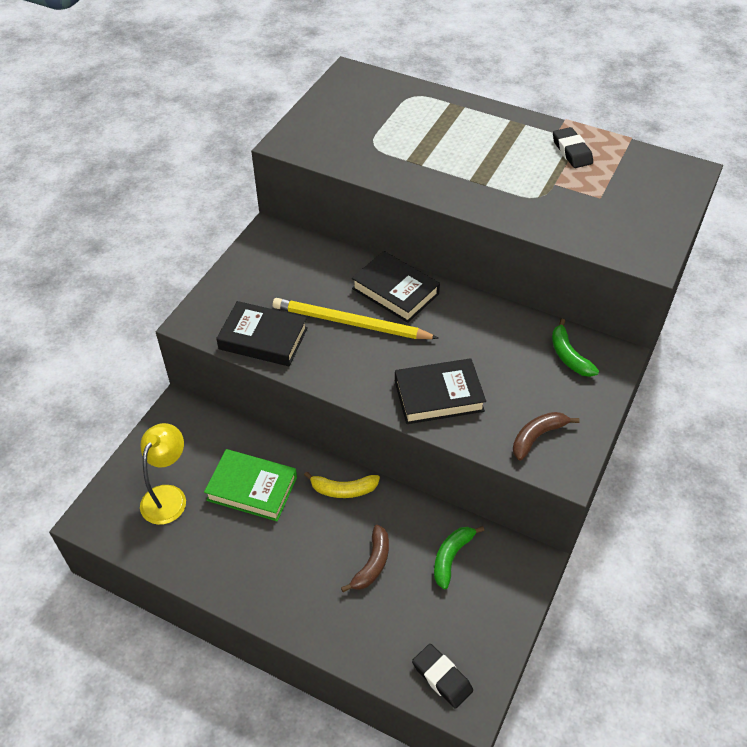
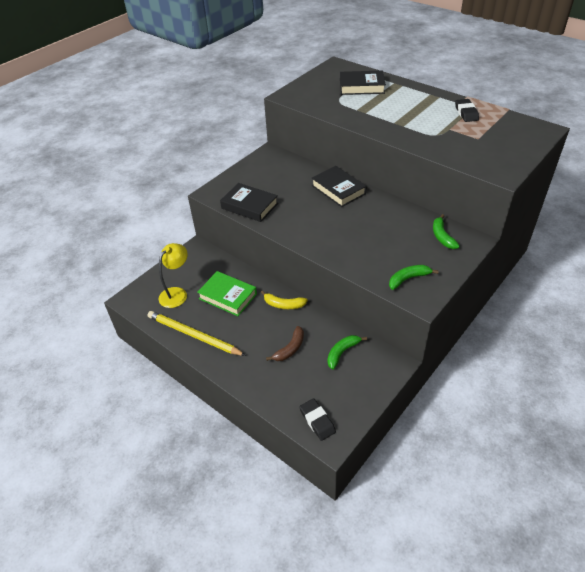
camera: 15 degrees right, 5 degrees down
(350, 323) = (305, 203): yellow pencil -> yellow pencil (193, 335)
(438, 395) = (349, 248): black book -> black book (361, 87)
(537, 437) = (408, 279): brown banana -> green banana

